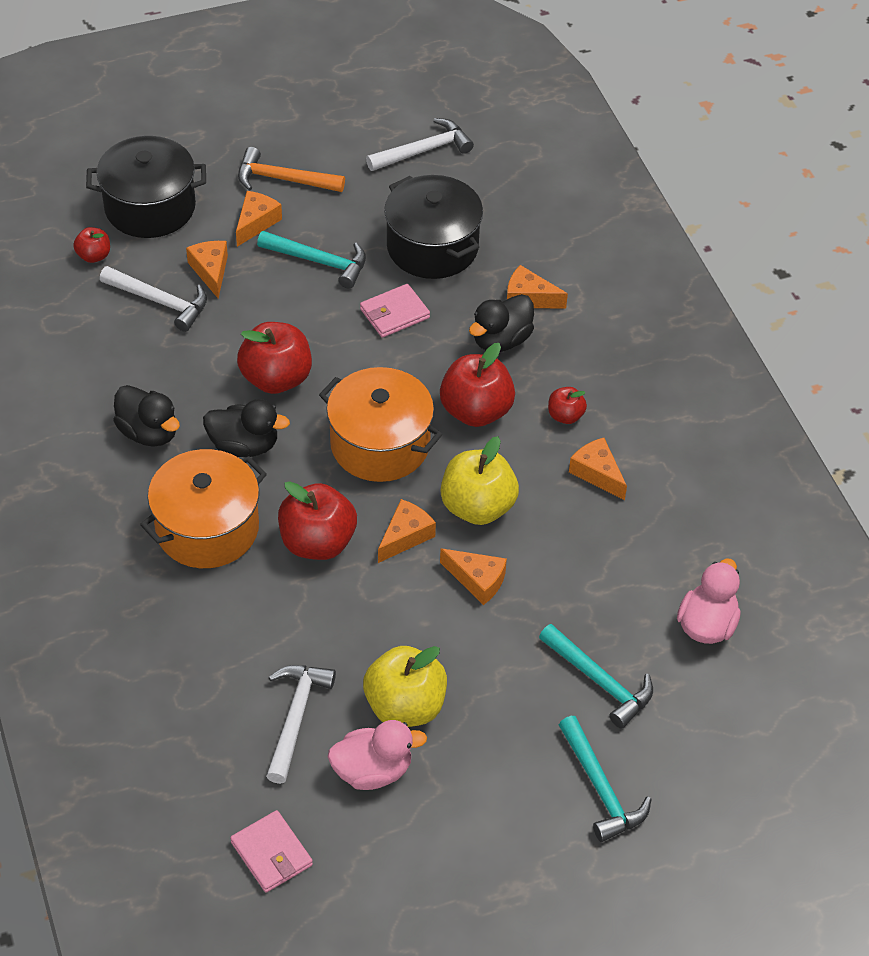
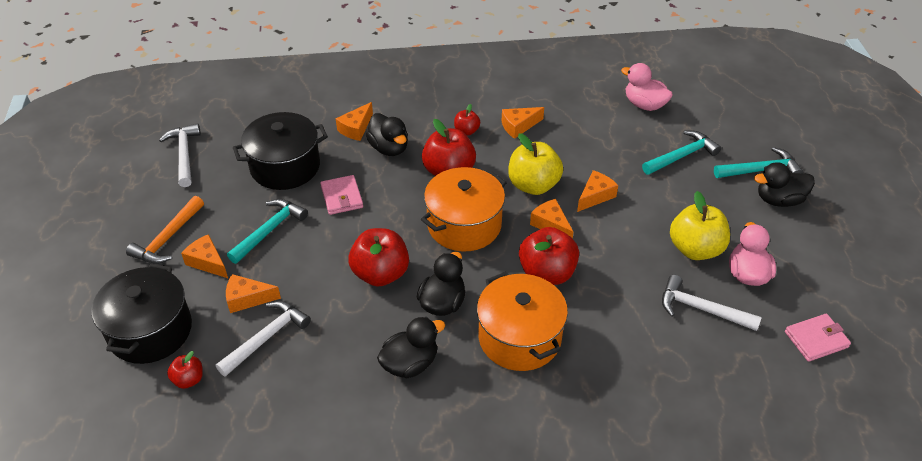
camera: 75 degrees left, 5 degrees down
(539, 813) = (779, 200): none -> black duck

